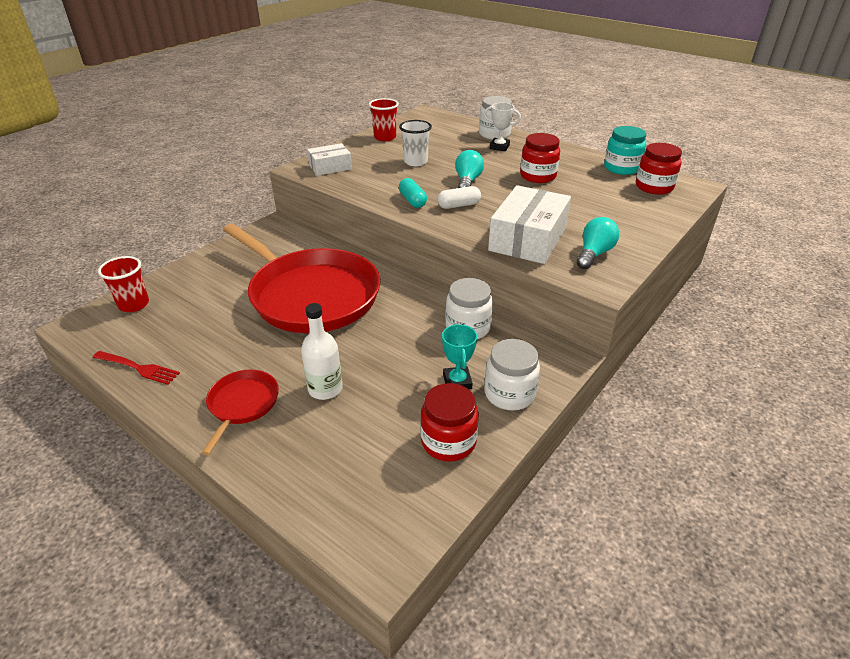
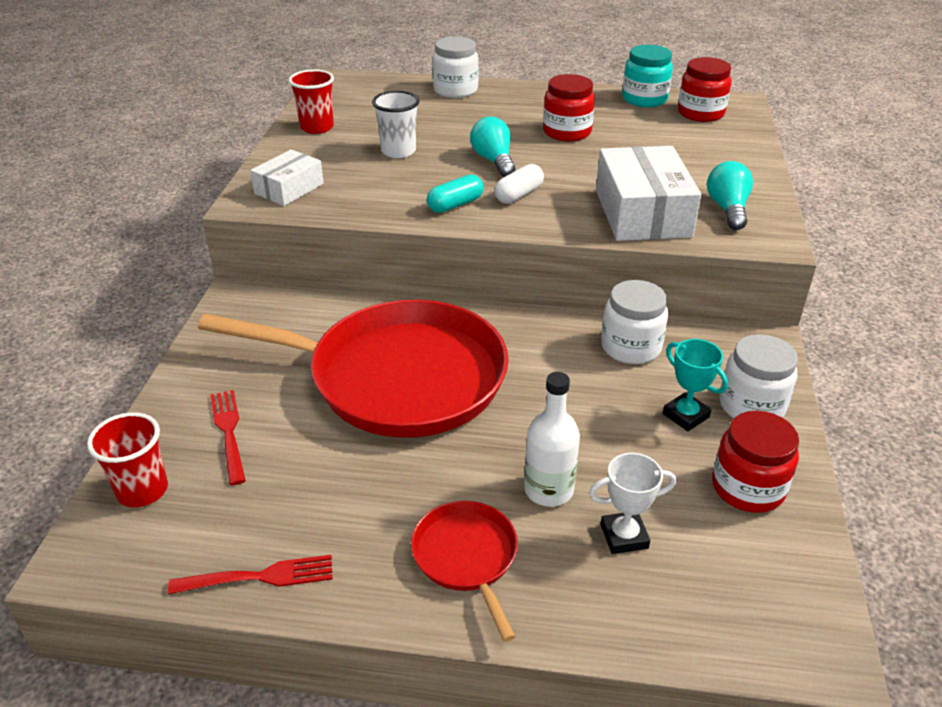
camera: 30 degrees left, 0 degrees up
(199, 292) = (229, 433): none -> red fork
(412, 201) = (455, 204): turquoise capsule -> turquoise capsule turned 75 degrees counterclockwise
(499, 147) = (480, 106): white trophy -> white trophy (624, 536)

